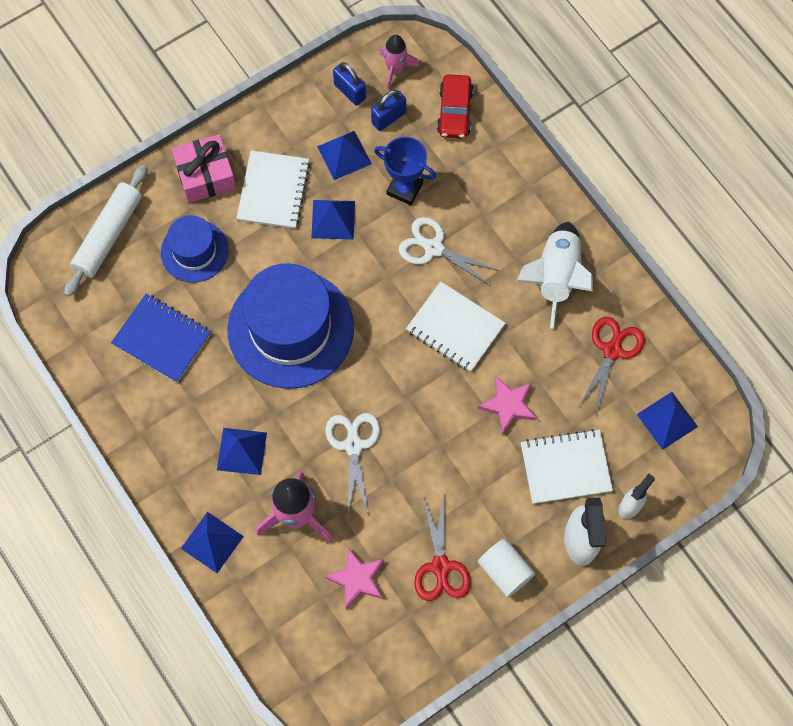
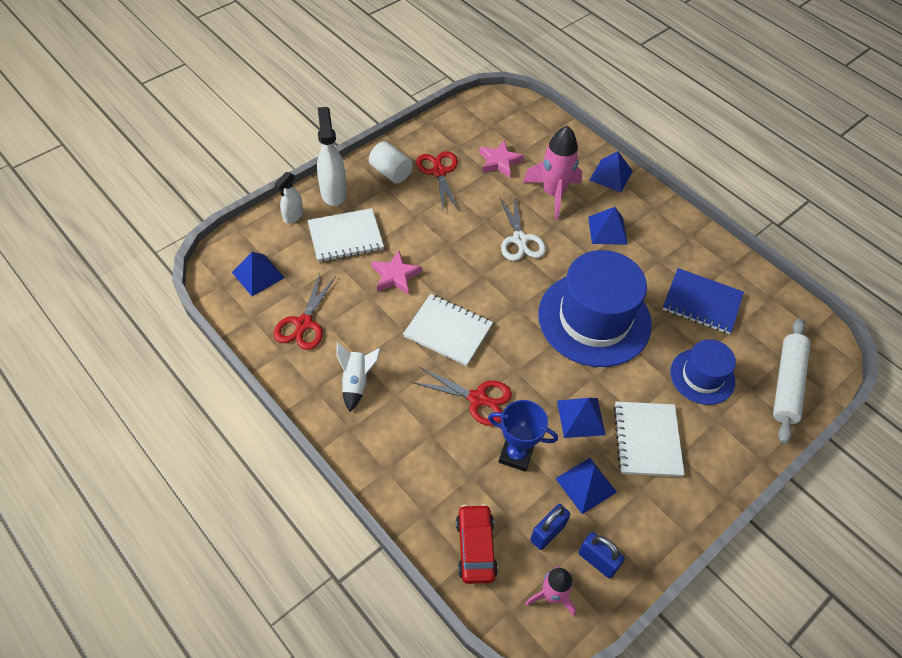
camera: 170 degrees right, 15 degrees down
(206, 175) = (719, 450): pink gift -> none
(433, 248) = (477, 398): white scissors -> red scissors
(556, 277) = (356, 382): white rocket -> white rocket, size x0.61

